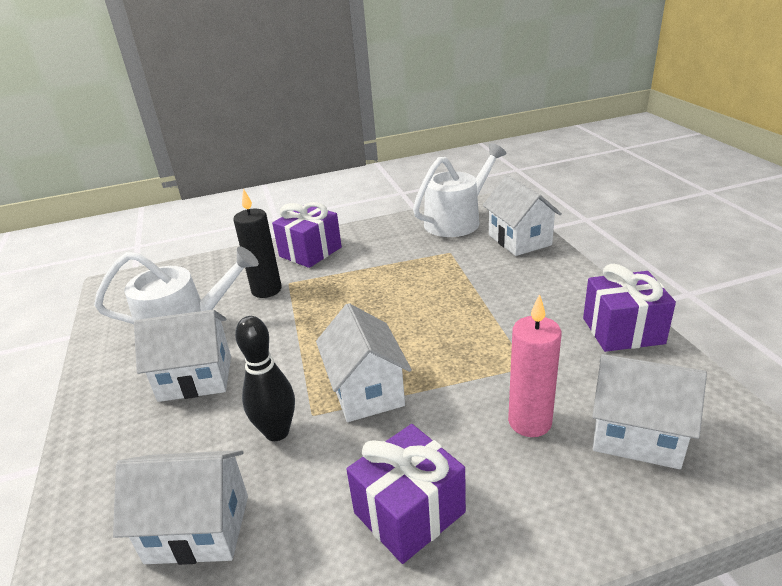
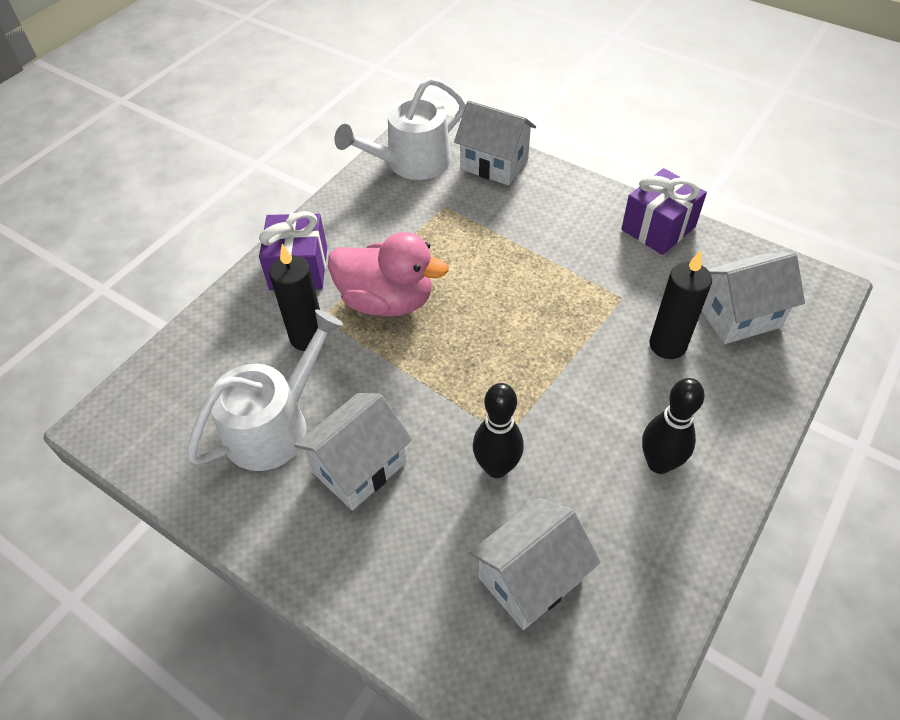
camera: 40 degrees left, 20 degrees up
(339, 291) = (387, 301): none -> pink duck
(366, 391) = (526, 388): white house -> none
(409, 512) = (659, 463): purple gift -> black bowling pin
(457, 220) = (411, 163): white watering can -> white watering can turned 135 degrees counterclockwise
(529, 422) = (667, 345): pink candle -> black candle

